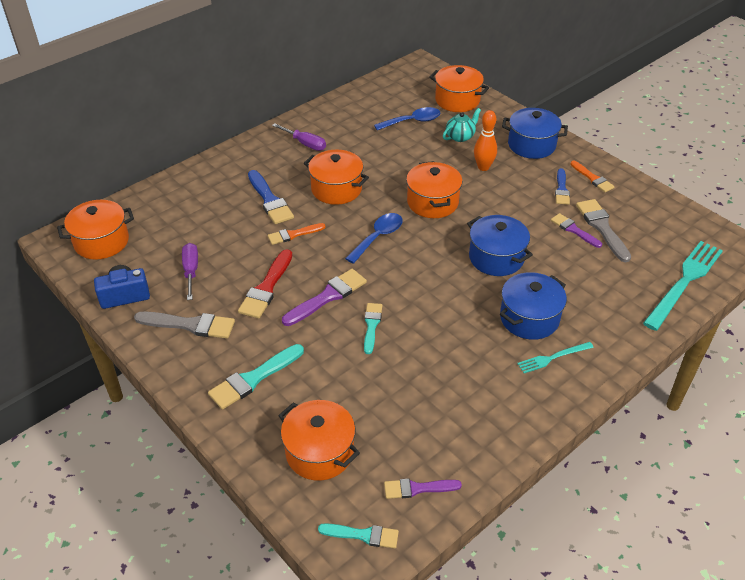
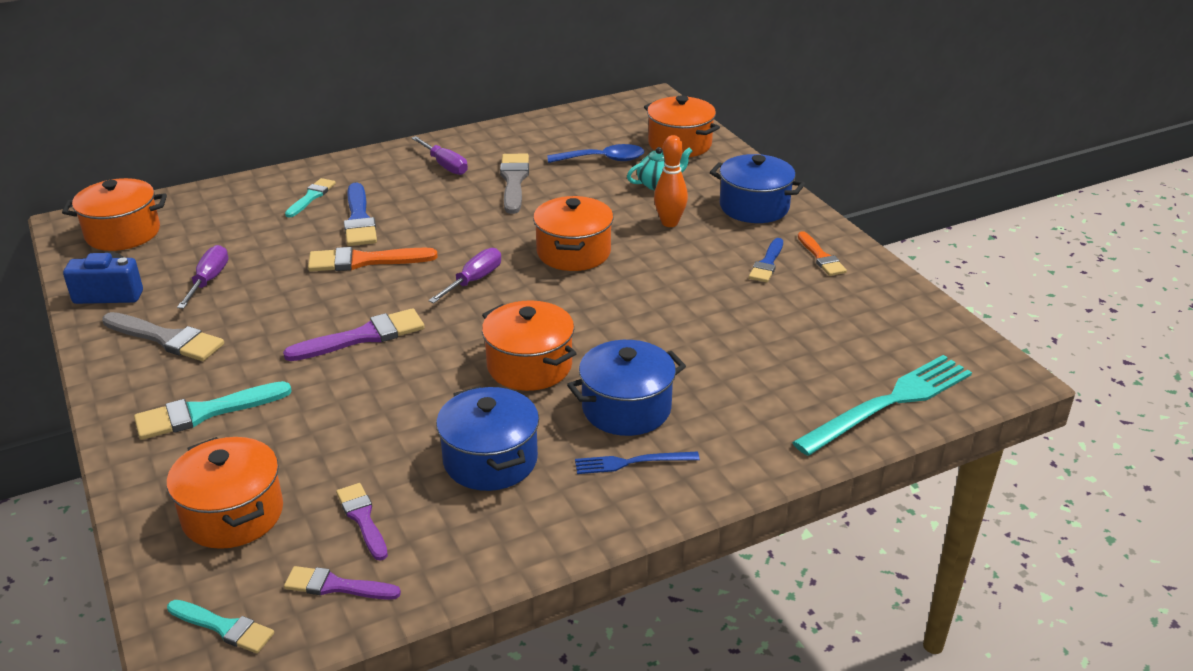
camera: 15 degrees right, 10 degrees down
(266, 288) = (290, 314): red brush -> none
(293, 234) = (364, 261): orange brush -> orange brush, size x1.55
(336, 189) = (453, 219): orange pot -> orange pot (529, 366)
(371, 325) = (400, 379): turquoise brush -> turquoise brush (311, 197)
(378, 237) = (474, 280): blue spoon -> purple screwdriver
(496, 258) = (623, 329): blue pot -> blue pot (490, 460)
(553, 358) = (632, 462): turquoise fork -> blue fork
(574, 230) = (756, 314): purple brush -> purple brush (362, 518)
(602, 227) = (800, 317): grey brush -> grey brush (514, 181)

